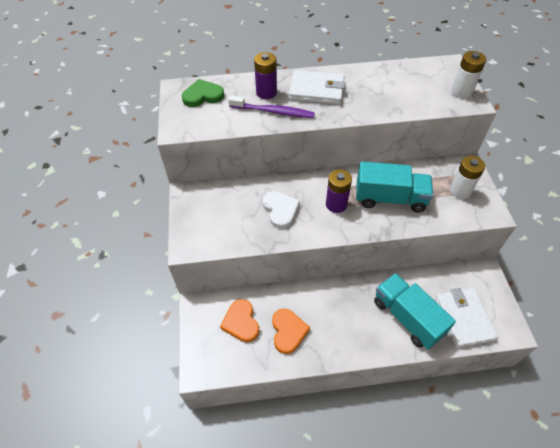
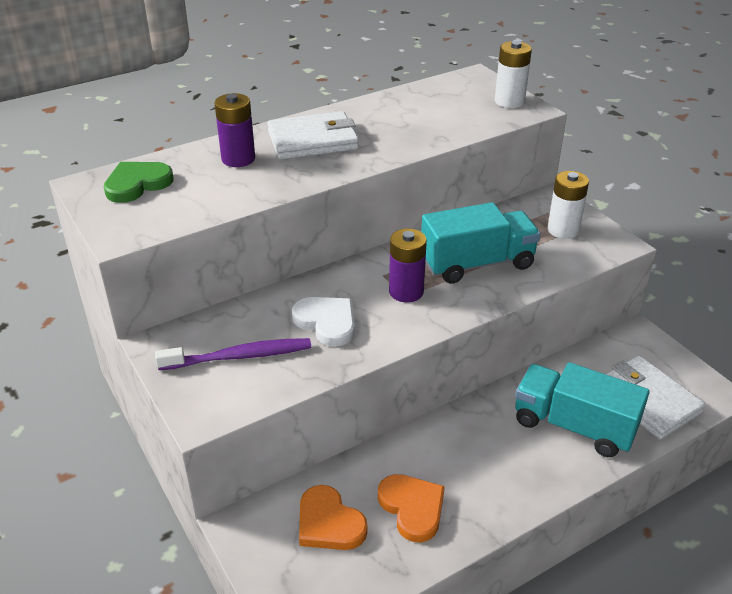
camera: 25 degrees left, 15 degrees down
(273, 112) = (264, 179): purple toothbrush -> purple toothbrush (239, 356)

